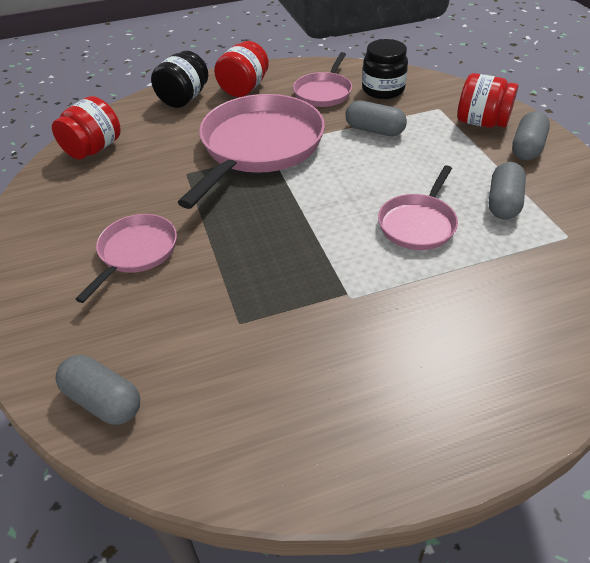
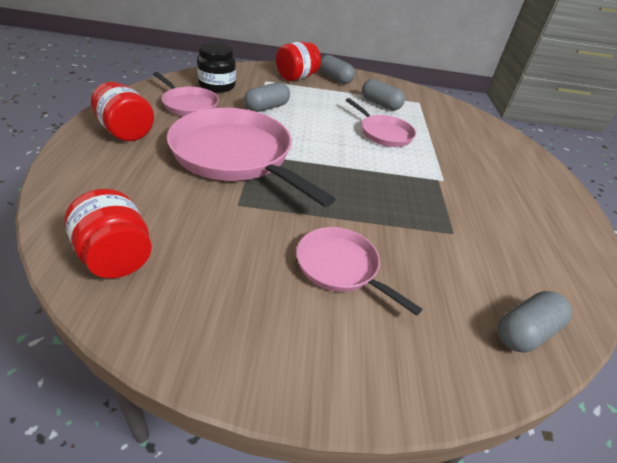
camera: 75 degrees left, 5 degrees down
(184, 99) = (93, 167): black jar -> none

